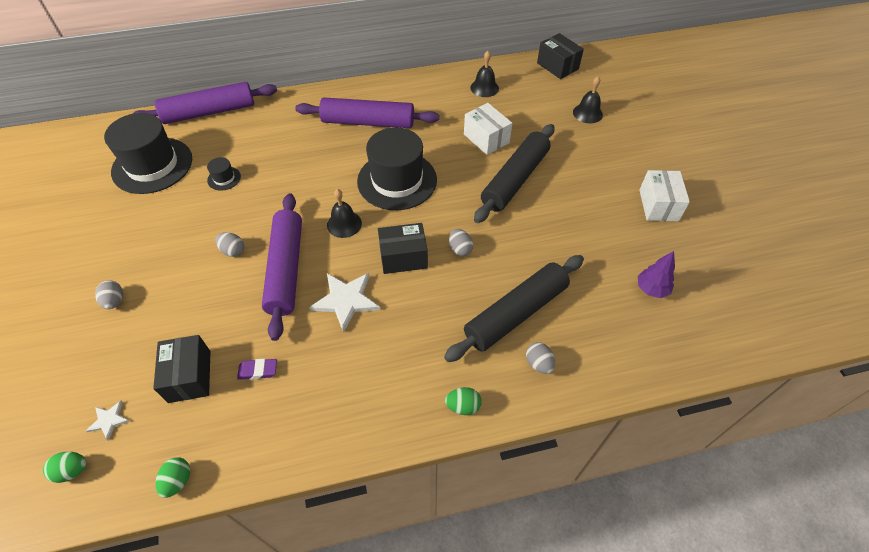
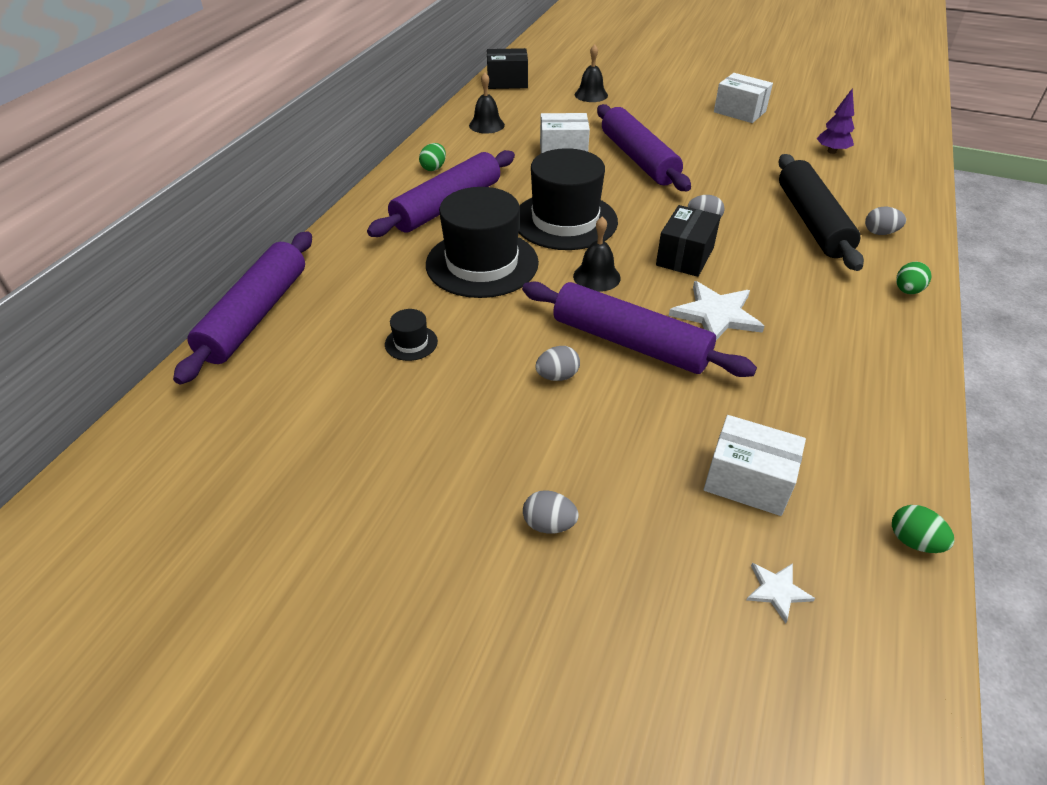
camera: 55 degrees left, 10 degrees down
(72, 470) = (848, 660): green egg -> green egg (434, 168)
(152, 165) = (297, 404): black hat -> black hat (482, 263)
(189, 376) = (747, 481): black box -> white box
(258, 370) = (776, 416): purple eraser -> none
(515, 180) = (638, 159): black rolling pin -> purple rolling pin

